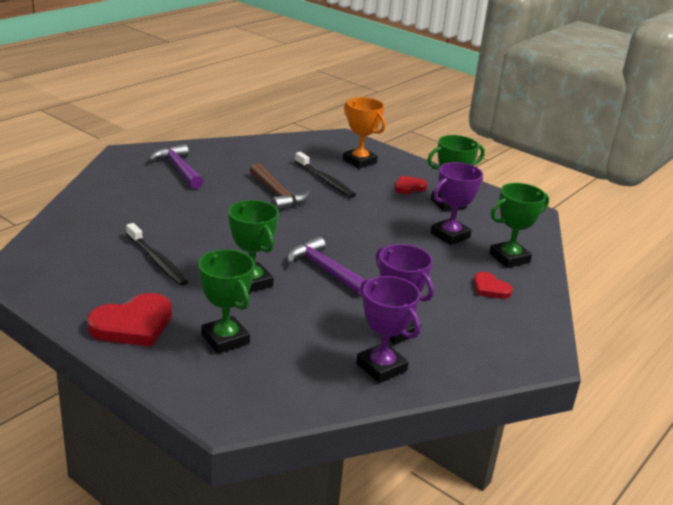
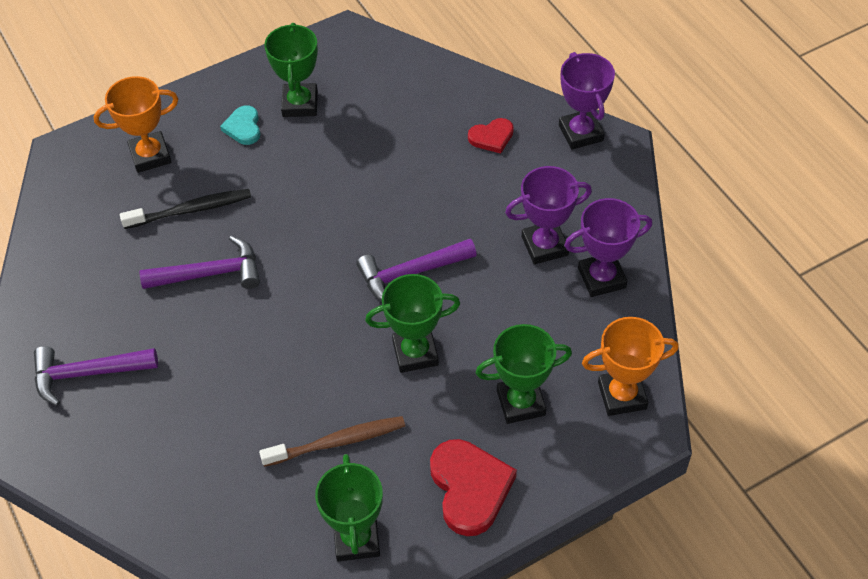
camera: 65 degrees left, 25 degrees up
(157, 261) = (337, 442): black toothbrush -> brown toothbrush
(256, 396) = (622, 395): none -> orange trophy
(277, 194) = (210, 273): brown hammer -> purple hammer
(409, 187) = (243, 127): red heart -> turquoise heart
(450, 235) = (373, 130): purple trophy -> purple trophy (580, 133)
(509, 258) = (438, 96): green trophy -> green trophy (356, 539)

